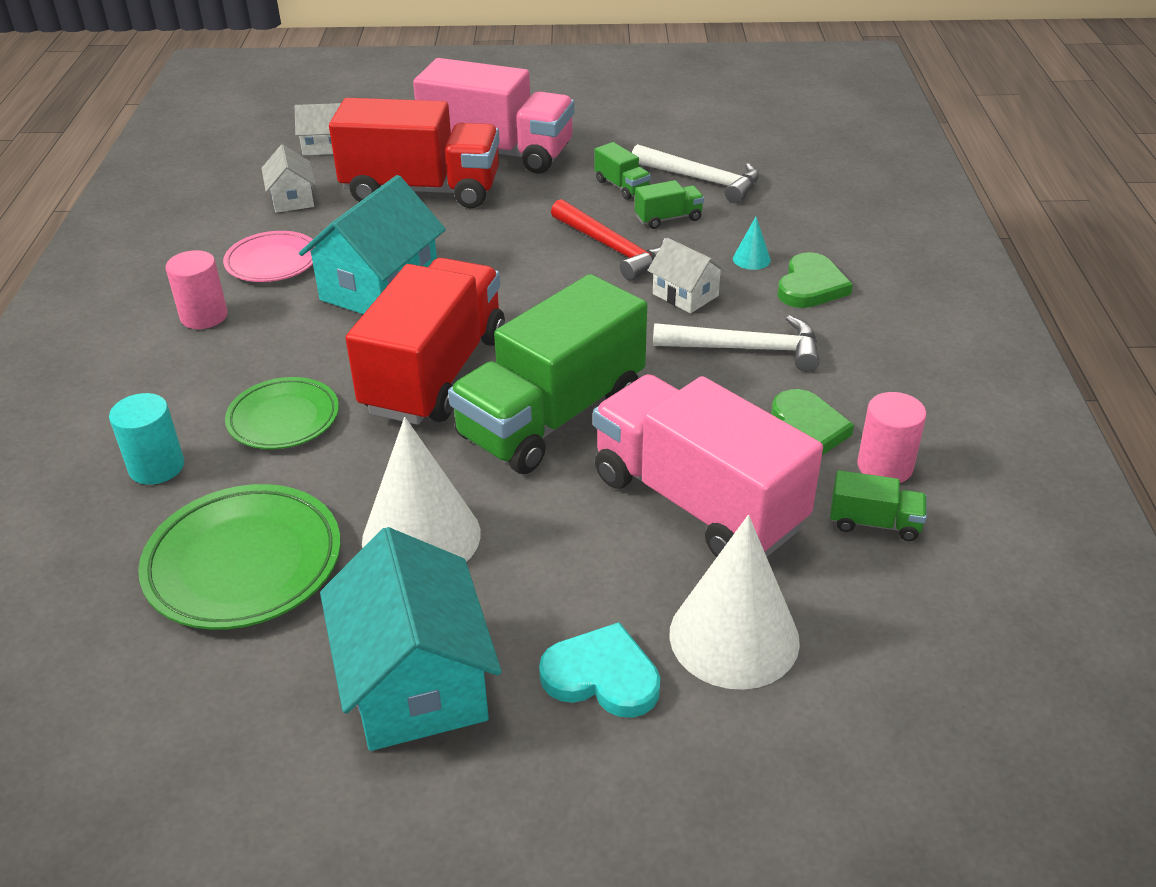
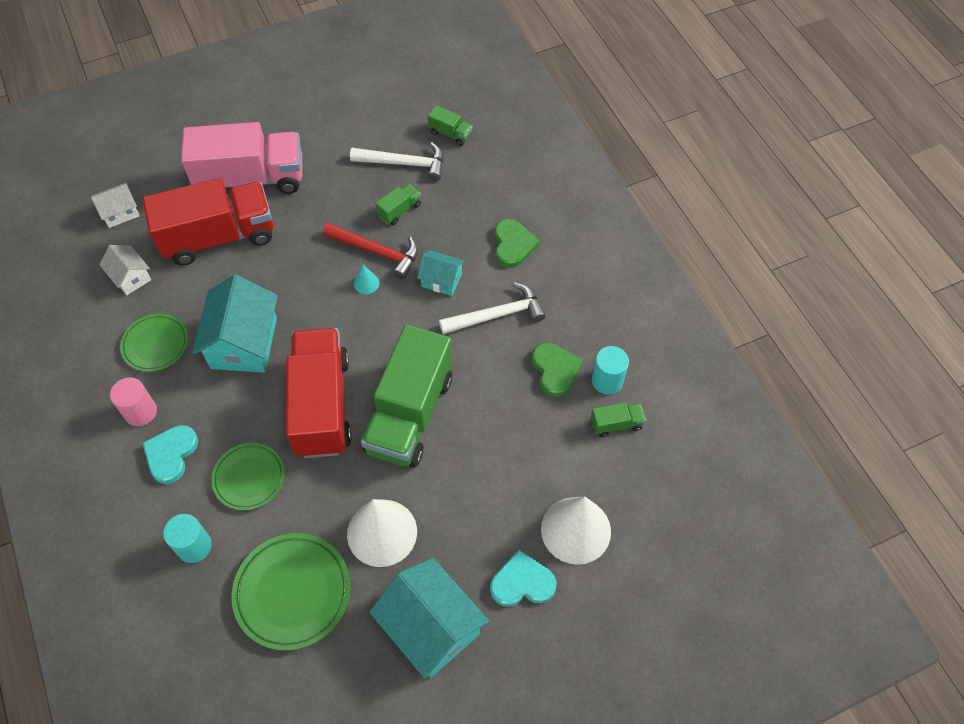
camera: 25 degrees left, 20 degrees up
(206, 366) = (171, 454): none -> turquoise heart
(272, 262) = (155, 344): pink plate -> green plate
(622, 186) = (354, 188): green truck -> green truck (450, 134)
(685, 295) = (441, 280): white house -> turquoise house
(697, 501) = (519, 446): pink truck -> none
(751, 259) = (468, 232): turquoise cone -> turquoise cone (366, 283)
(885, 466) = (607, 380): pink cylinder -> turquoise cylinder

